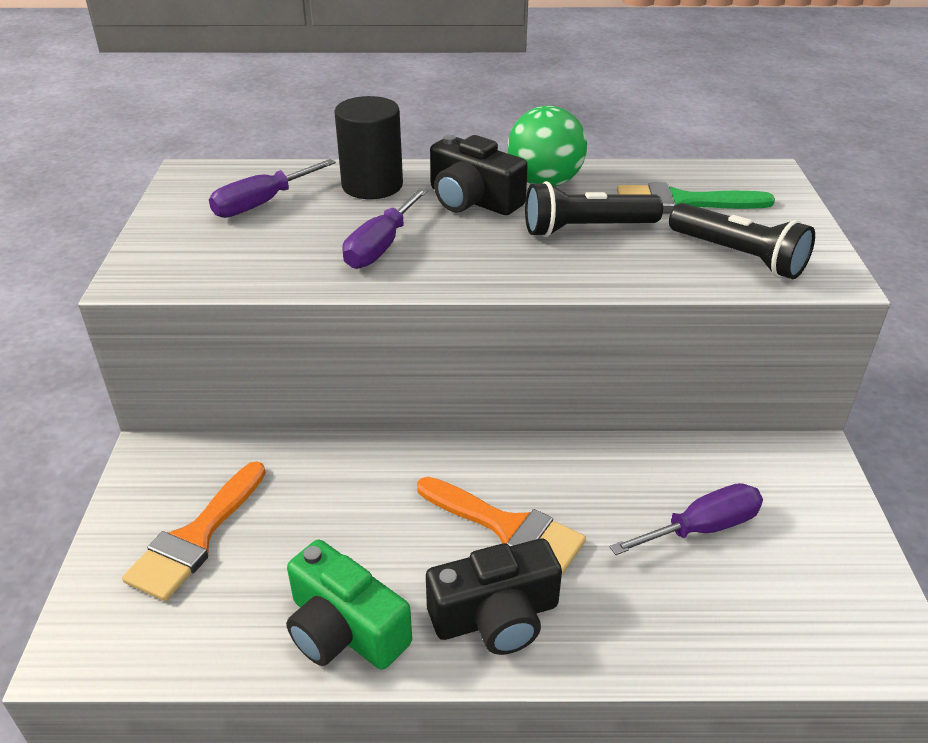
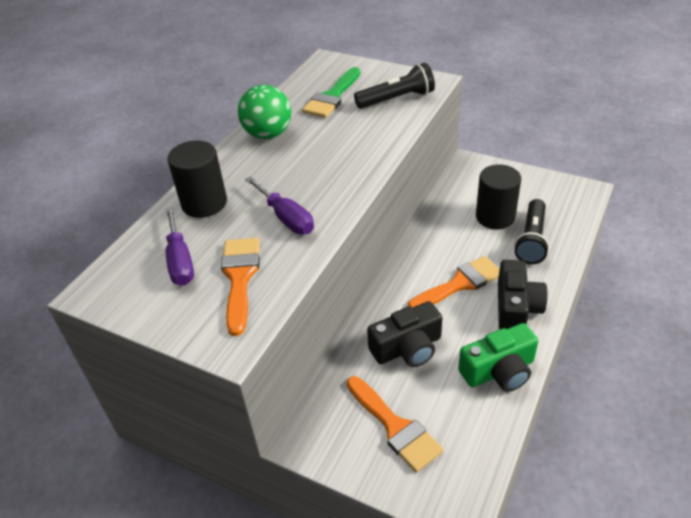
camera: 60 degrees left, 5 degrees up
(251, 249) = (240, 277): none -> orange brush
(472, 200) = (263, 167): black camera -> black camera (407, 348)
(586, 229) = (332, 136): black flashlight -> black flashlight (531, 240)
(702, 528) = (495, 217): purple screwdriver -> black cylinder

